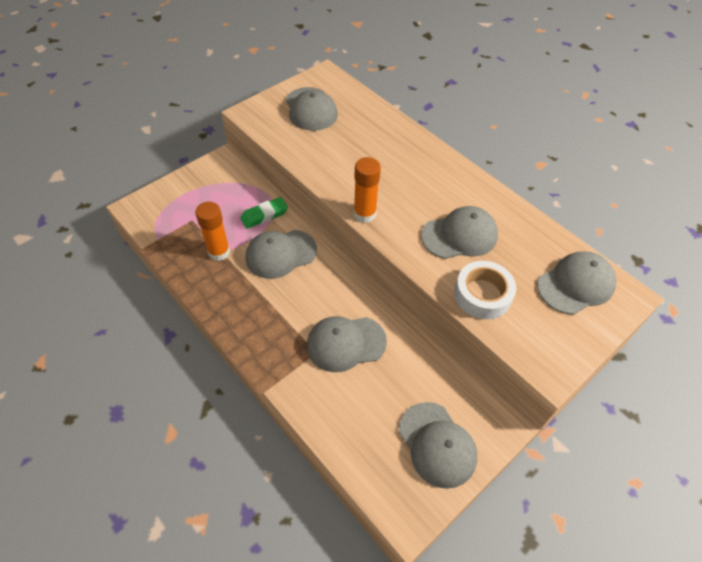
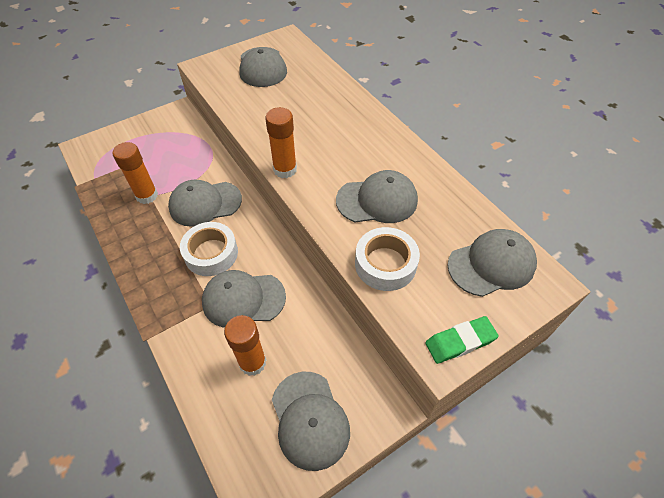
camera: 10 degrees right, 0 degrees up
(264, 215) = (200, 165): green eraser -> green eraser (460, 342)
(301, 303) = (211, 253): none -> white tape
(371, 401) = (252, 362): none -> orange glue stick

